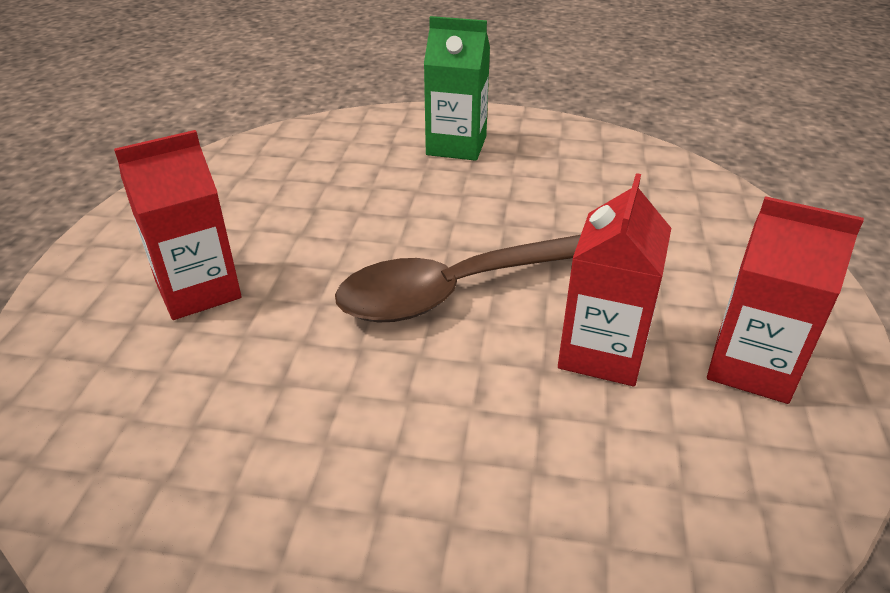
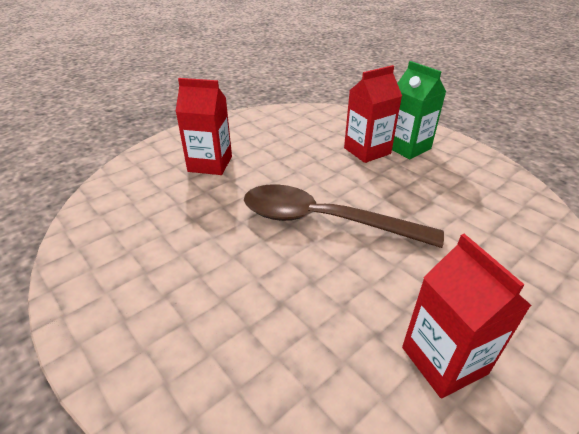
camera: 40 degrees right, 0 degrees up
(602, 352) = (356, 293): red carton -> red carton (367, 151)

